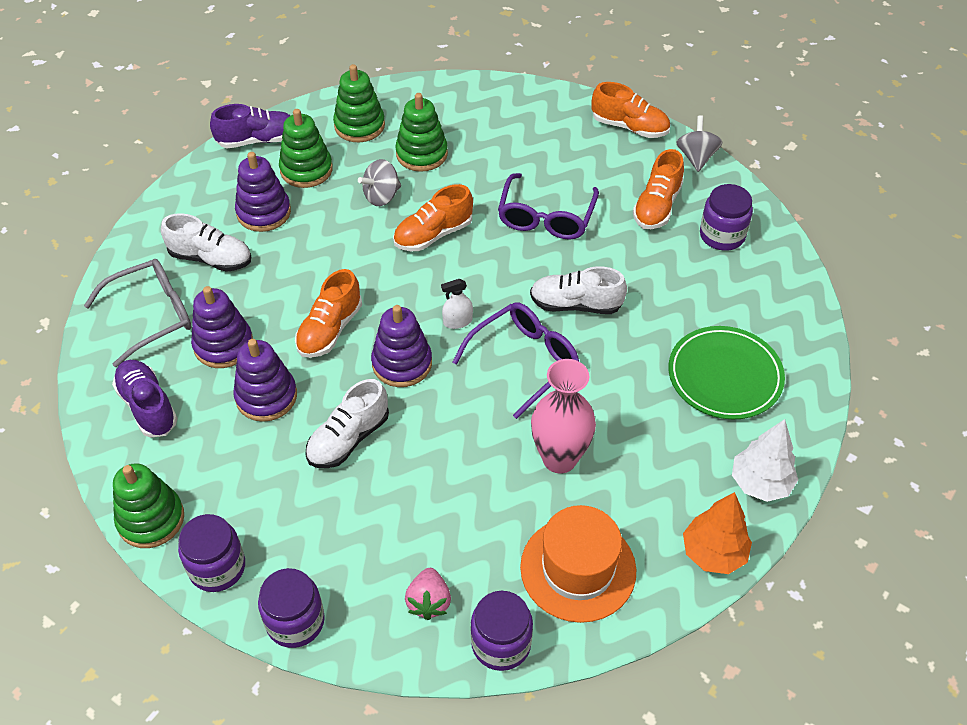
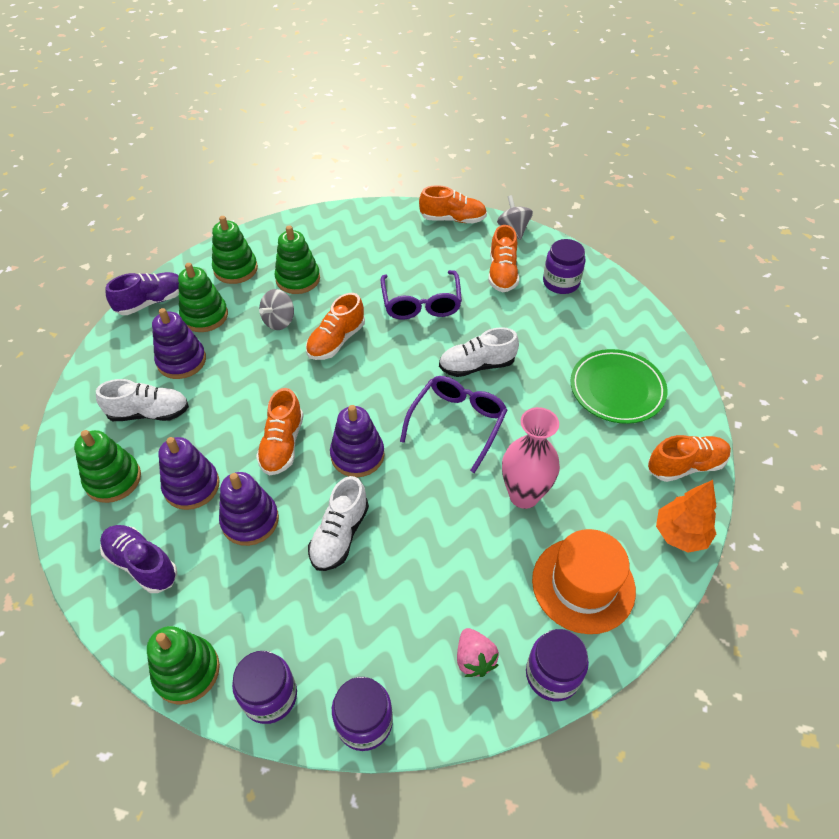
camera: 20 degrees left, 0 degrees up
(152, 316) = (113, 479): grey glasses -> green stacking toy
(457, 321) = (388, 406): white spray bottle -> none
(760, 483) = (685, 466): white tree -> orange shoe

